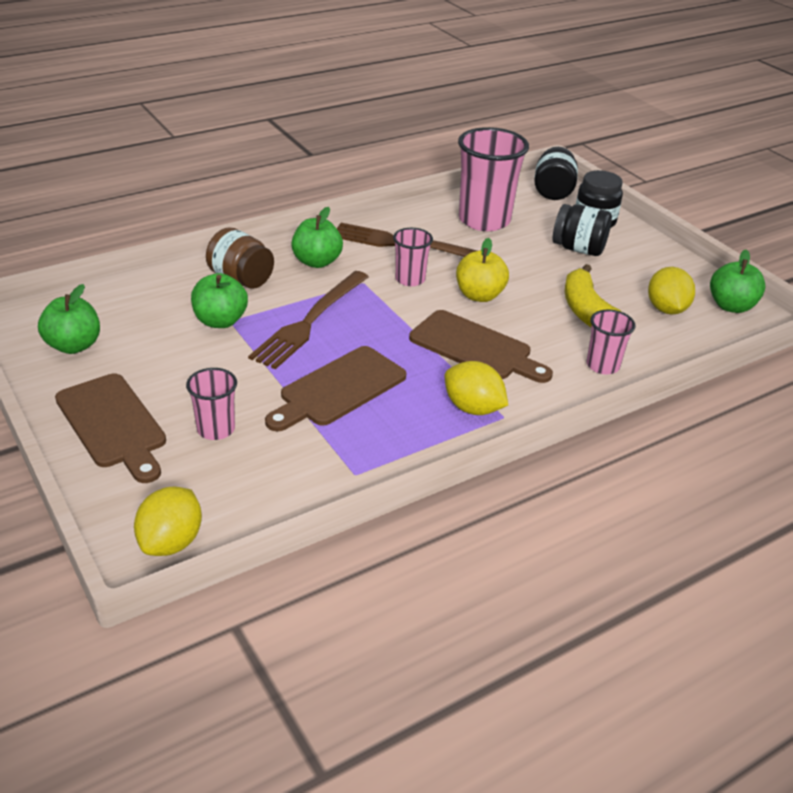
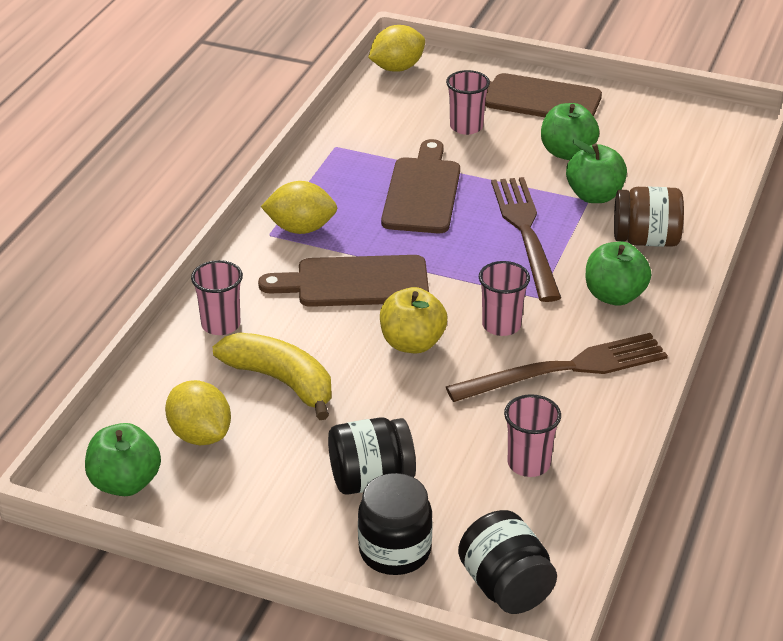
camera: 145 degrees right, 0 degrees up
(74, 345) = (659, 126): green apple -> green apple (567, 152)
(171, 542) = (397, 68): yellow lemon -> yellow lemon turned 75 degrees clockwise
(484, 220) = (529, 464): pink cup -> pink cup, size x0.52

